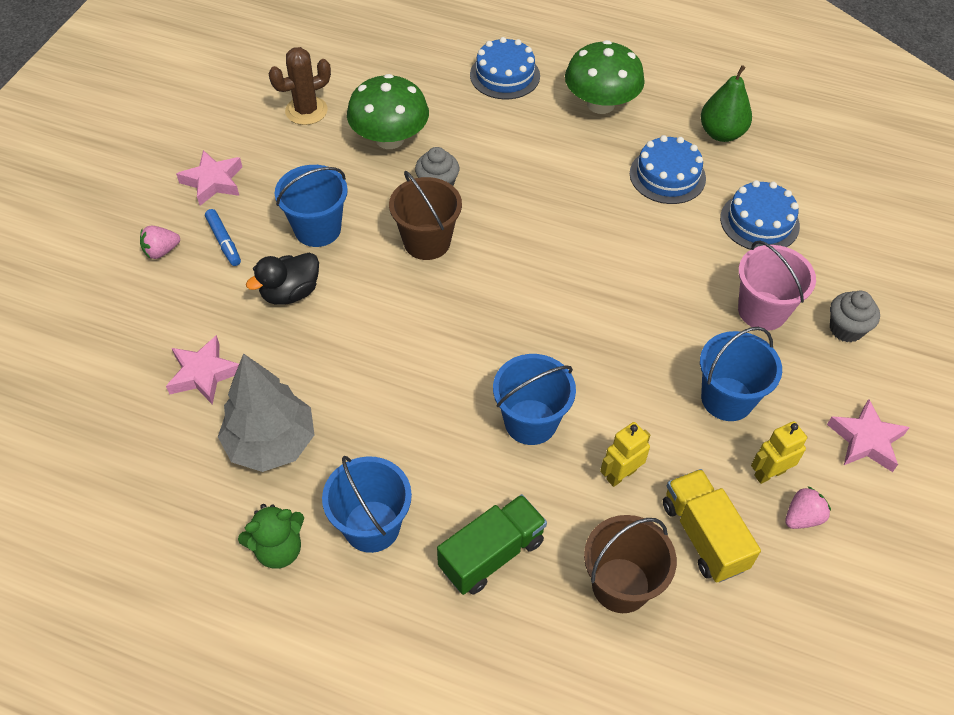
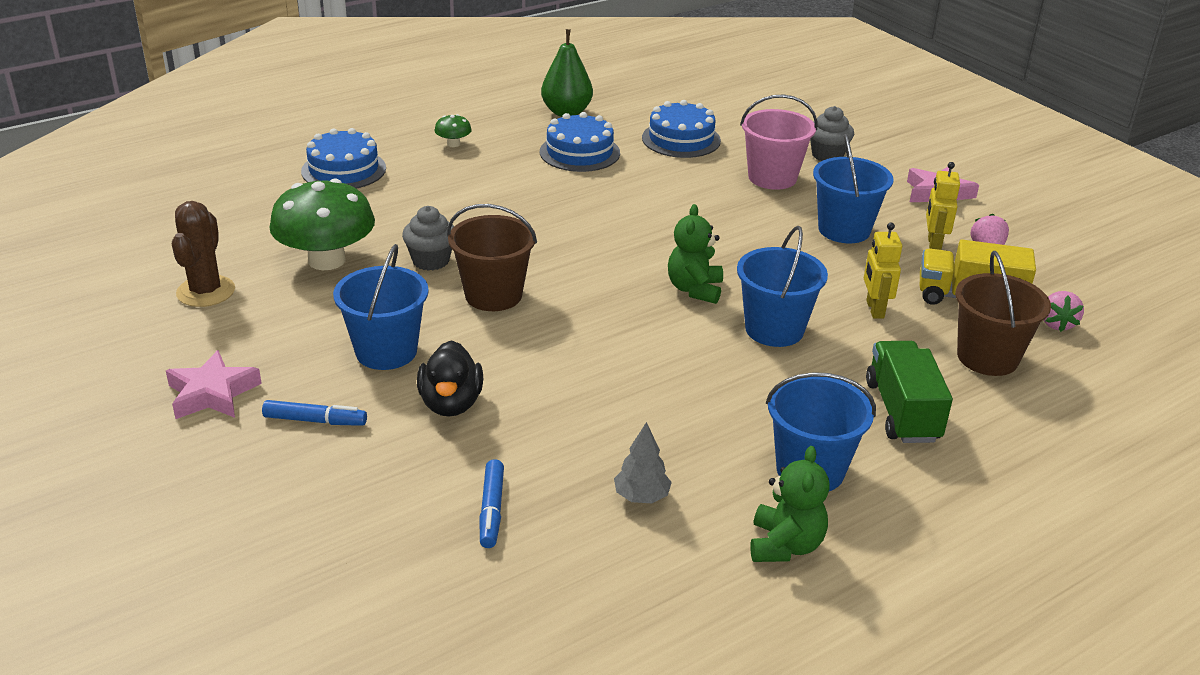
camera: 55 degrees left, 20 degrees down
(161, 251) = (264, 473): pink strawberry -> pink strawberry (1056, 324)
(203, 374) = (491, 510): pink star -> blue marker
(271, 443) = (641, 497): grey tree -> grey tree, size x0.47
(540, 347) = (695, 289): none -> green teddy bear
(600, 104) = (453, 144): green mushroom -> green mushroom, size x0.42

